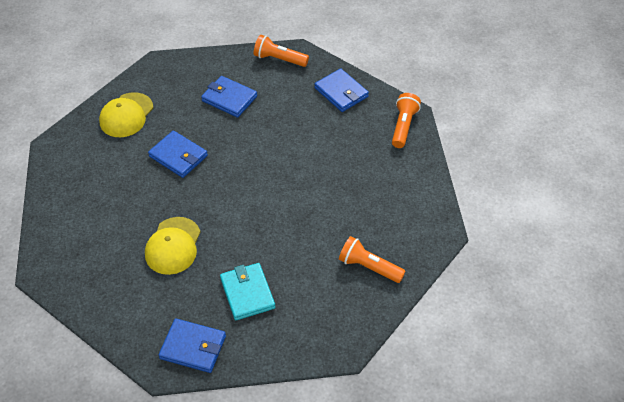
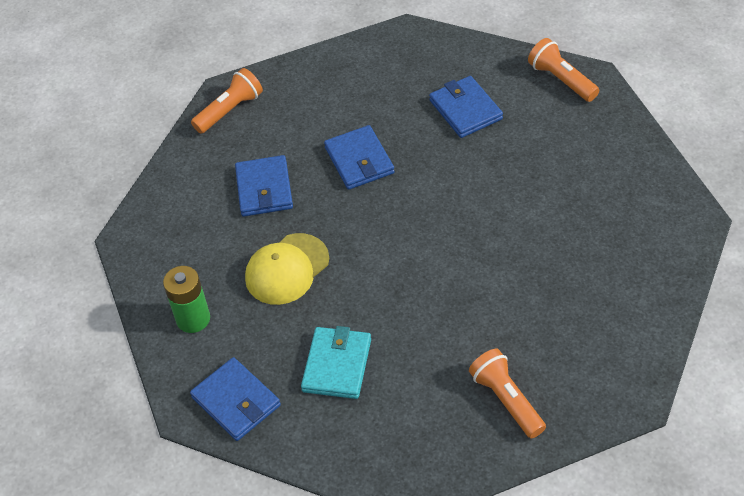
camera: 35 degrees right, 0 degrees up
(126, 115) = (329, 86): yellow cap -> none
(126, 306) = (193, 319): none -> green battery
(341, 92) = (617, 154): blue wallet -> blue wallet (264, 189)
(403, 126) = (673, 232): orange flashlight -> orange flashlight (230, 110)

